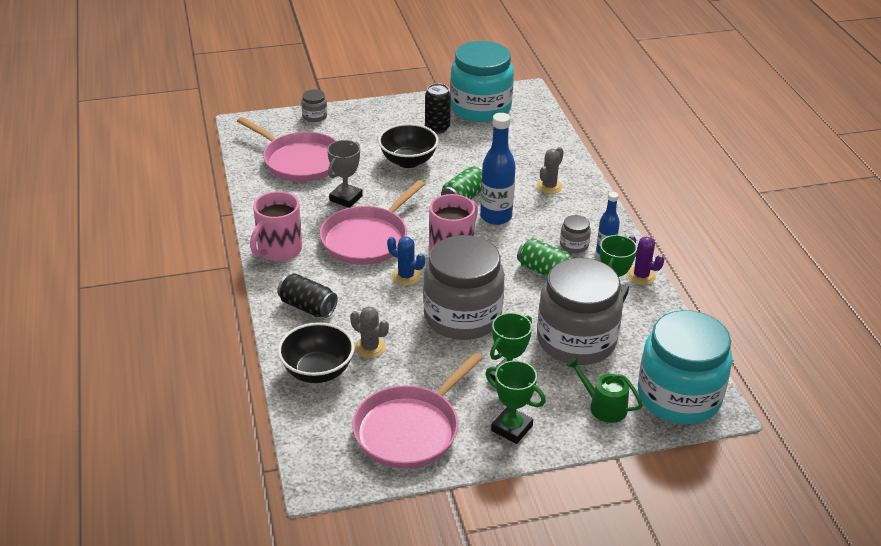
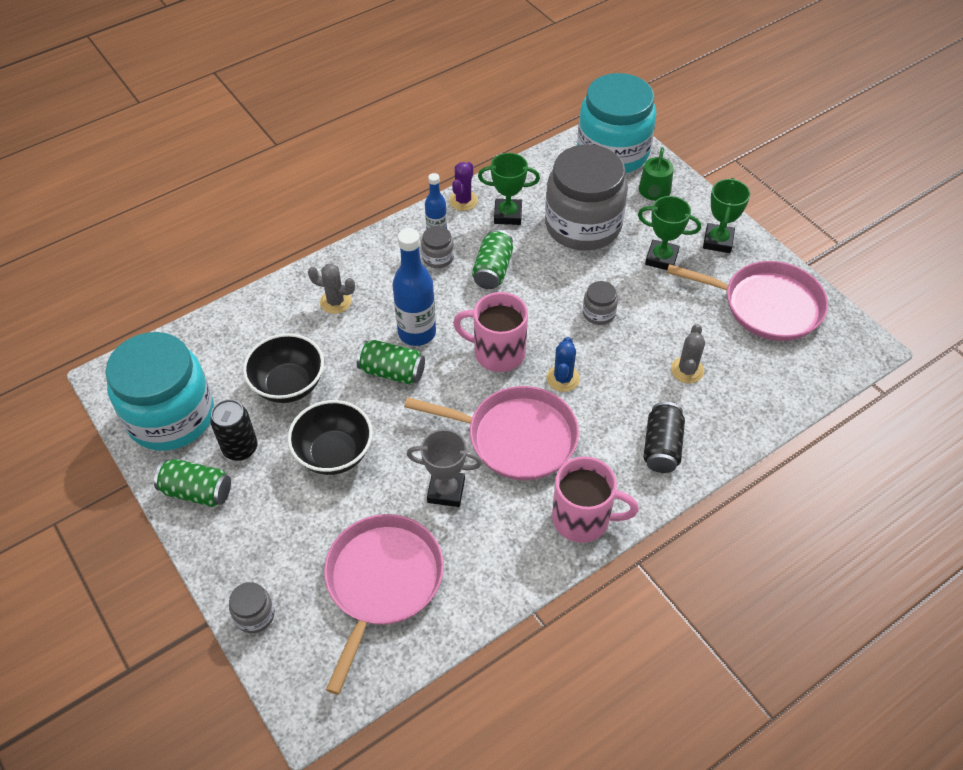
camera: 110 degrees left, 15 degrees up
(318, 371) = (746, 399): black bowl -> black bowl (289, 385)
(414, 109) = (197, 491): none -> green can
(462, 316) = (598, 313): grey jar -> grey jar, size x0.40

